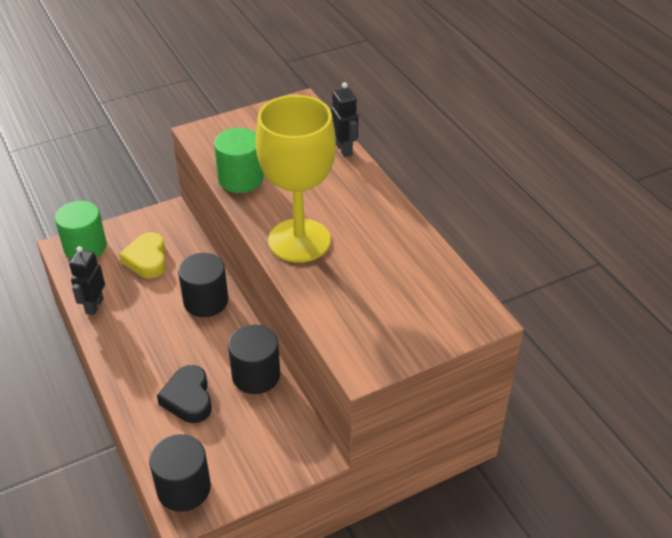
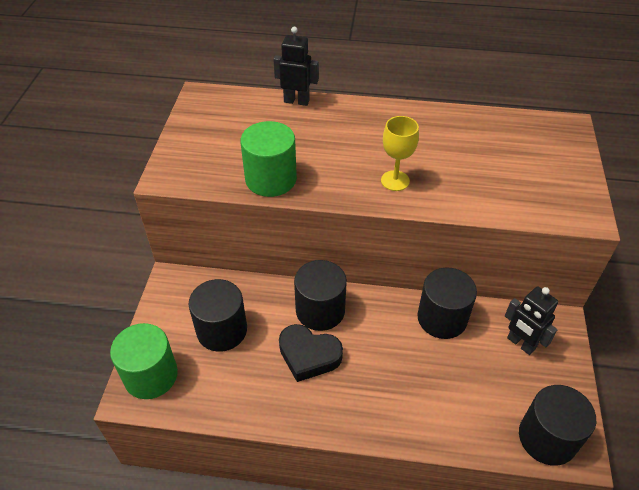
camera: 55 degrees left, 5 degrees up
(94, 306) = (249, 406): black robot -> black robot (520, 344)
(147, 260) = (222, 330): yellow heart -> black cylinder
(188, 398) = (437, 382): black heart -> black heart (309, 355)
(299, 240) = (395, 181): yellow goblet -> yellow goblet, size x0.43

